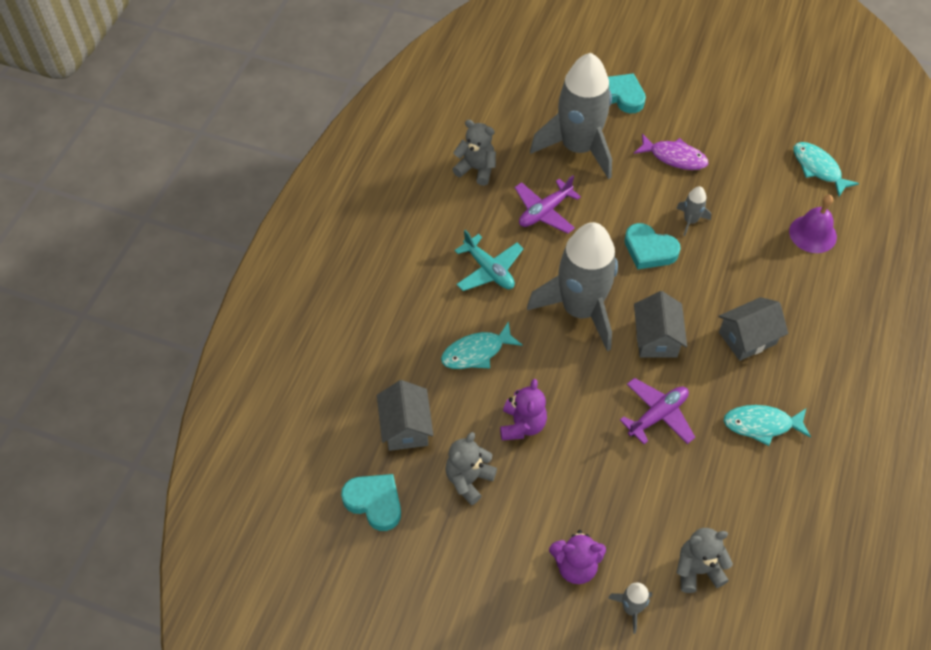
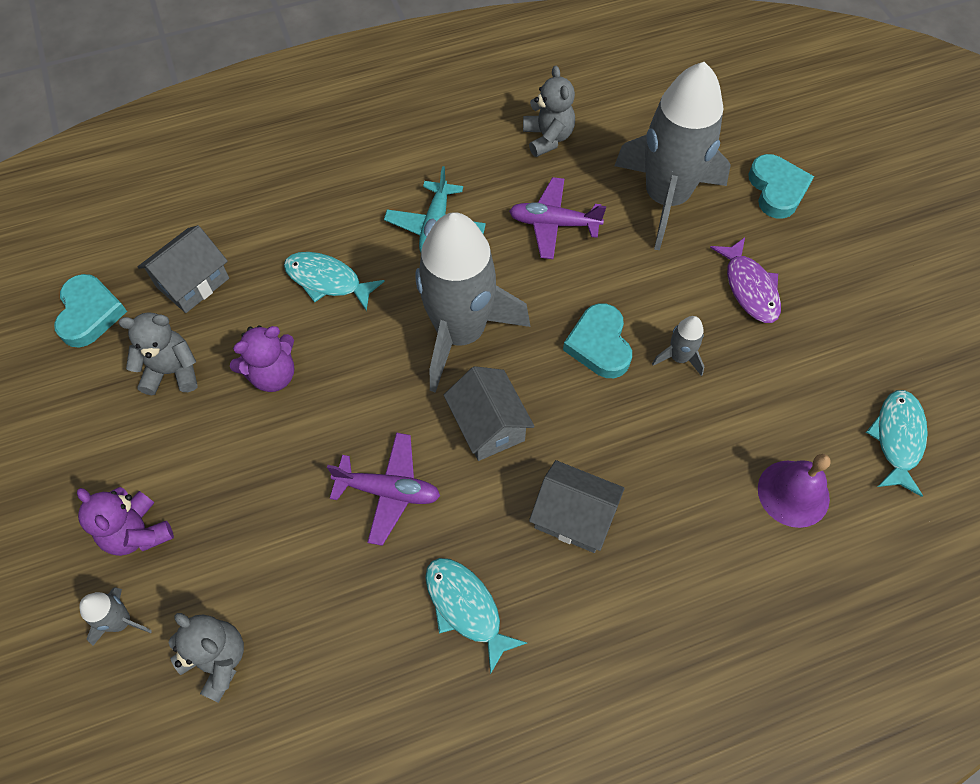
camera: 50 degrees right, 5 degrees up
(656, 338) = (488, 425): grey house -> grey house turned 75 degrees counterclockwise

